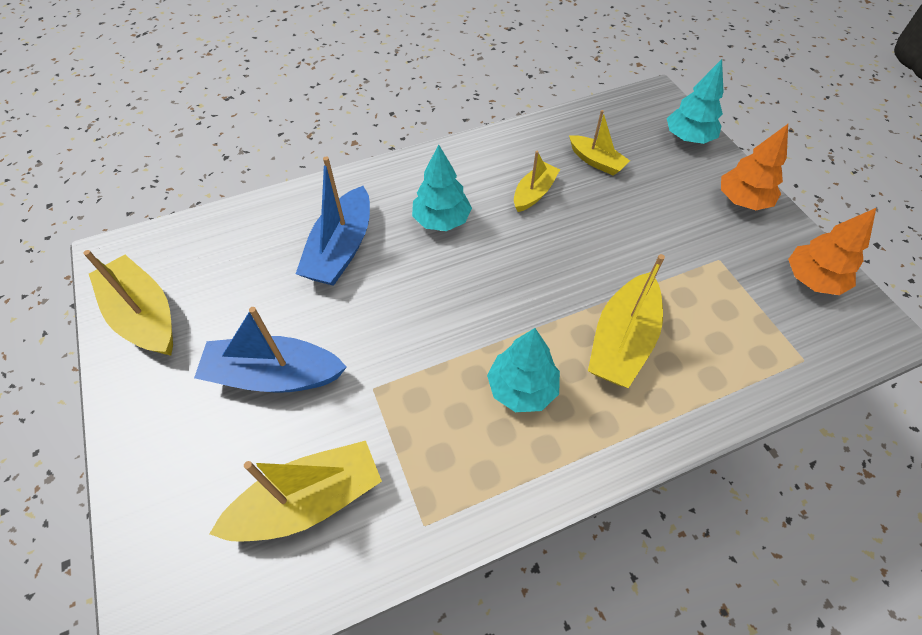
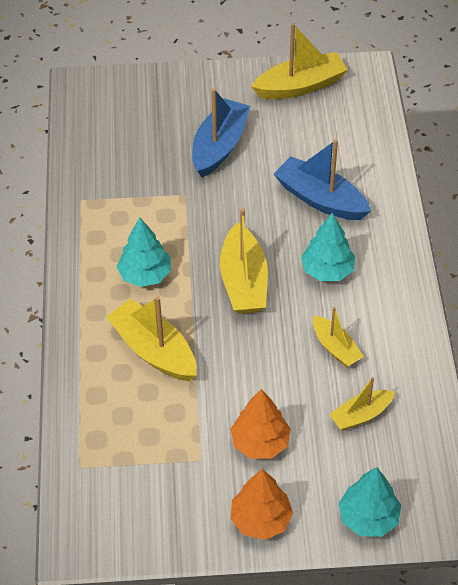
camera: 110 degrees right, 5 degrees down
(309, 501) = (123, 151): yellow boat -> yellow boat (243, 281)
(812, 280) = (147, 523): orange tree -> orange tree (260, 442)

